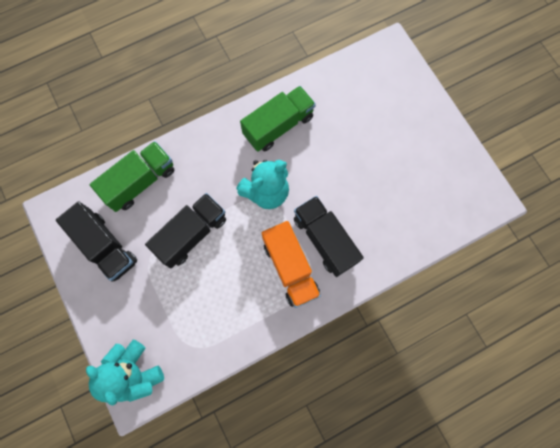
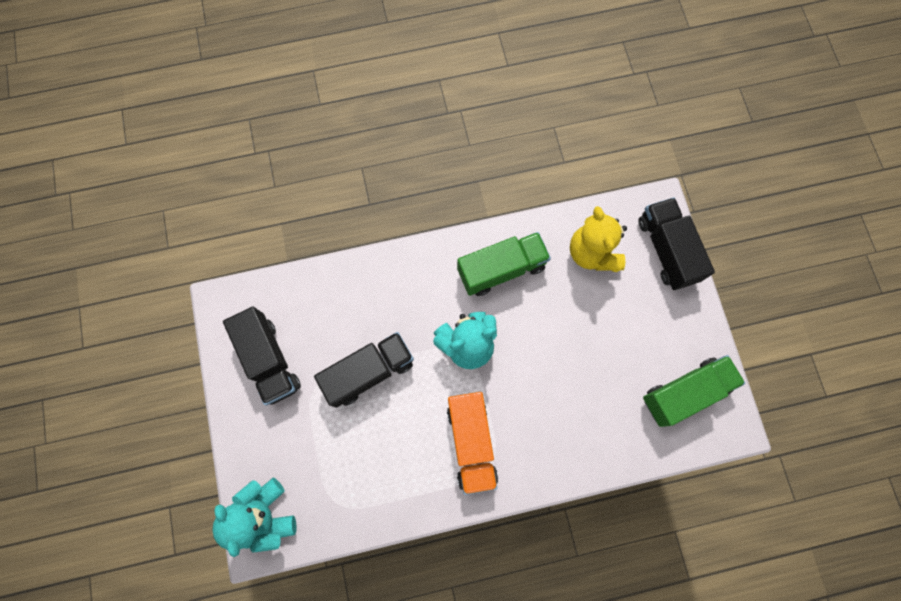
camera: 15 degrees right, 0 degrees up
(140, 182) = (327, 295): green truck -> green truck (685, 392)
(324, 240) = (520, 419): black truck -> black truck (666, 250)
(347, 95) = (592, 252): none -> yellow teddy bear

